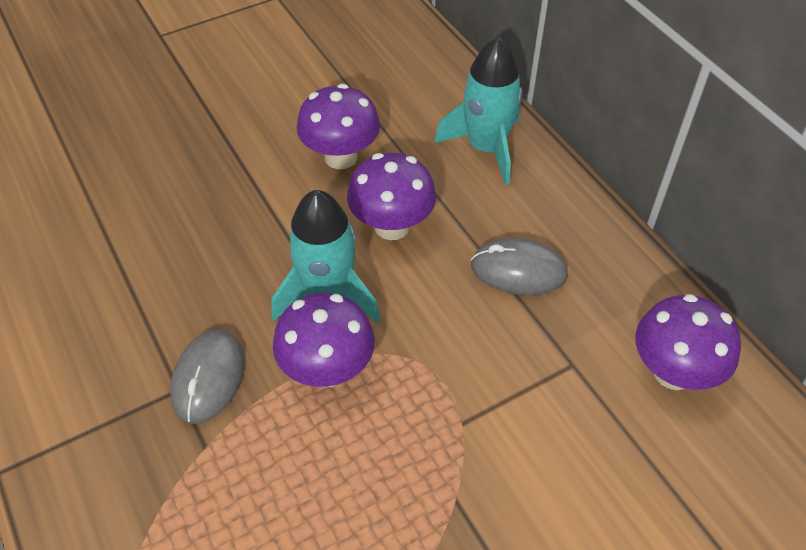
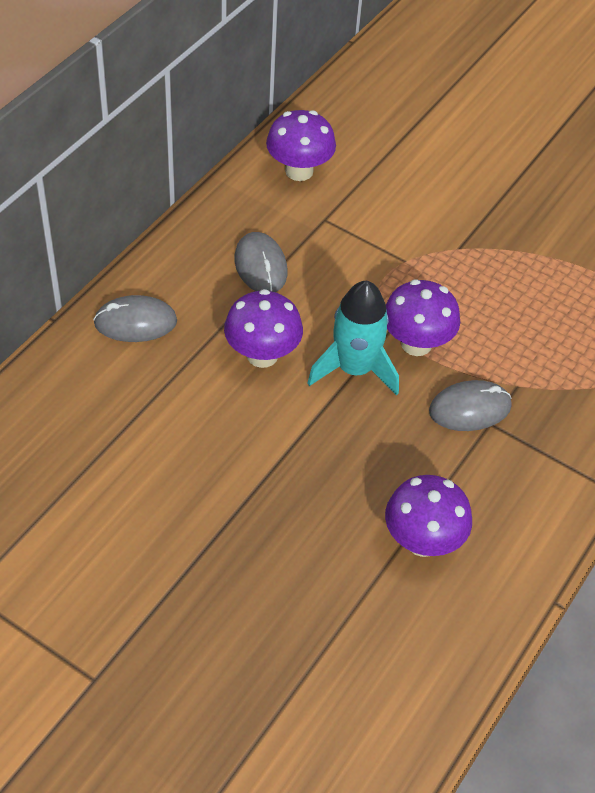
camera: 120 degrees left, 0 degrees up
(341, 157) = (202, 421): purple mushroom -> purple mushroom (422, 541)
(486, 148) = (135, 322): turquoise rocket -> grey mouse

